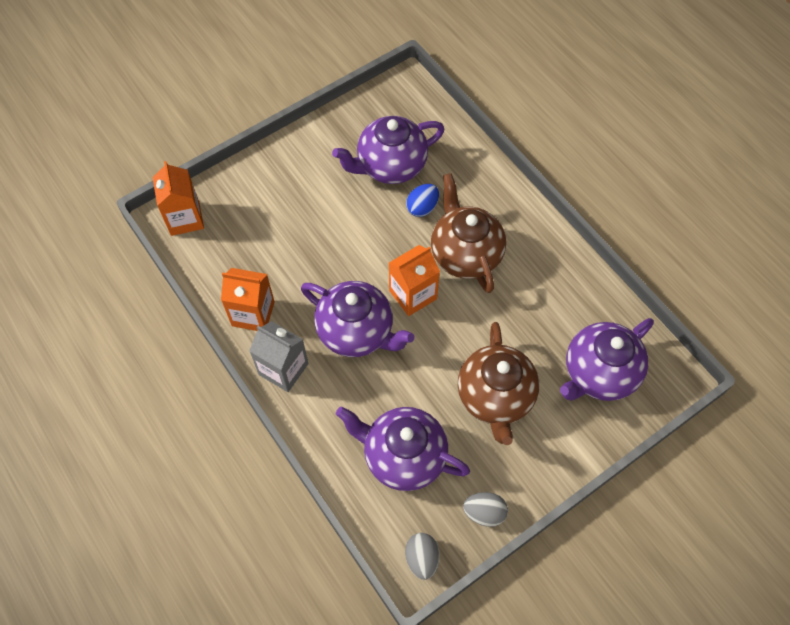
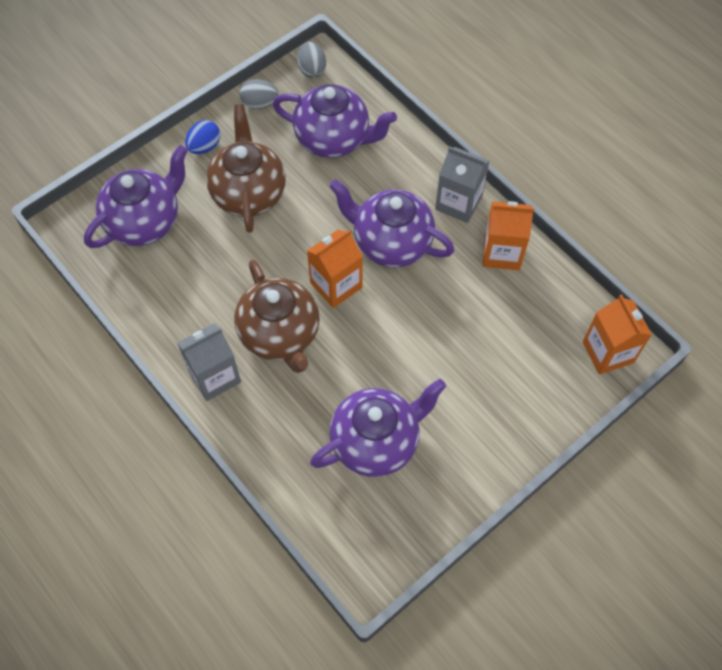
camera: 175 degrees right, 0 degrees up
(422, 207) = (332, 388): blue egg -> blue egg (204, 146)
(521, 224) = (214, 376): none -> grey carton

